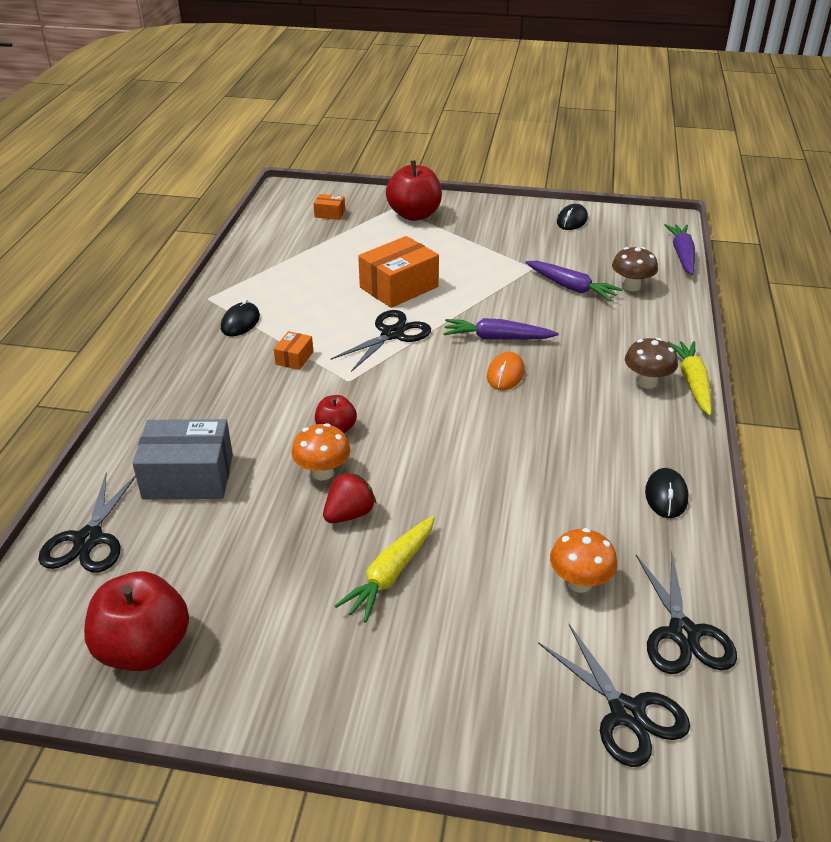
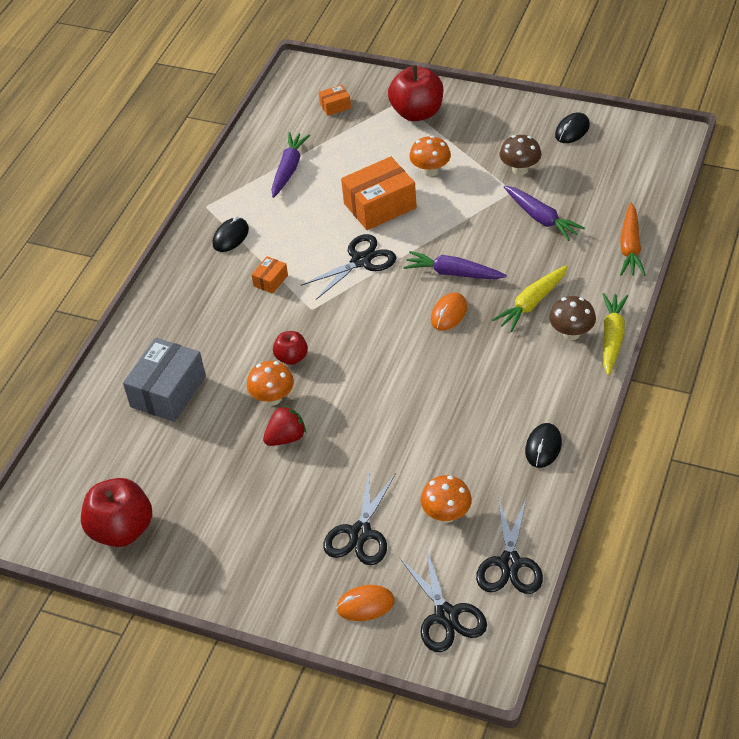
camera: 15 degrees right, 10 degrees up
(88, 539) = (89, 439): black scissors -> black scissors (360, 533)
(188, 477) = (168, 391): grey box -> grey box turned 75 degrees counterclockwise
(329, 214) = (335, 106): orange box -> orange box turned 45 degrees counterclockwise
(390, 575) = (306, 492): yellow carrot -> yellow carrot (532, 303)
(443, 257) = (430, 171): none -> orange mushroom
(511, 712) = (365, 605): none -> orange mouse
(631, 286) = (600, 221): brown mushroom -> brown mushroom (520, 169)
(672, 305) = (630, 247): none -> orange carrot
(682, 255) = (665, 184): purple carrot -> purple carrot (289, 169)

